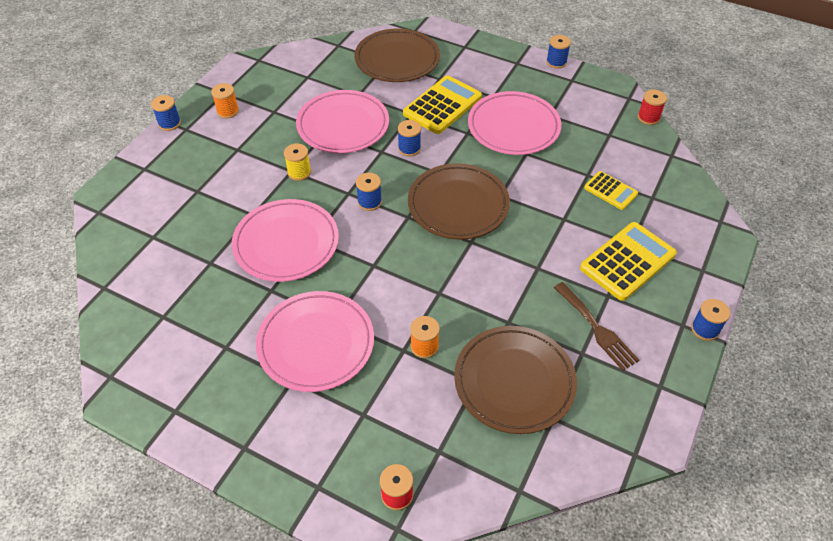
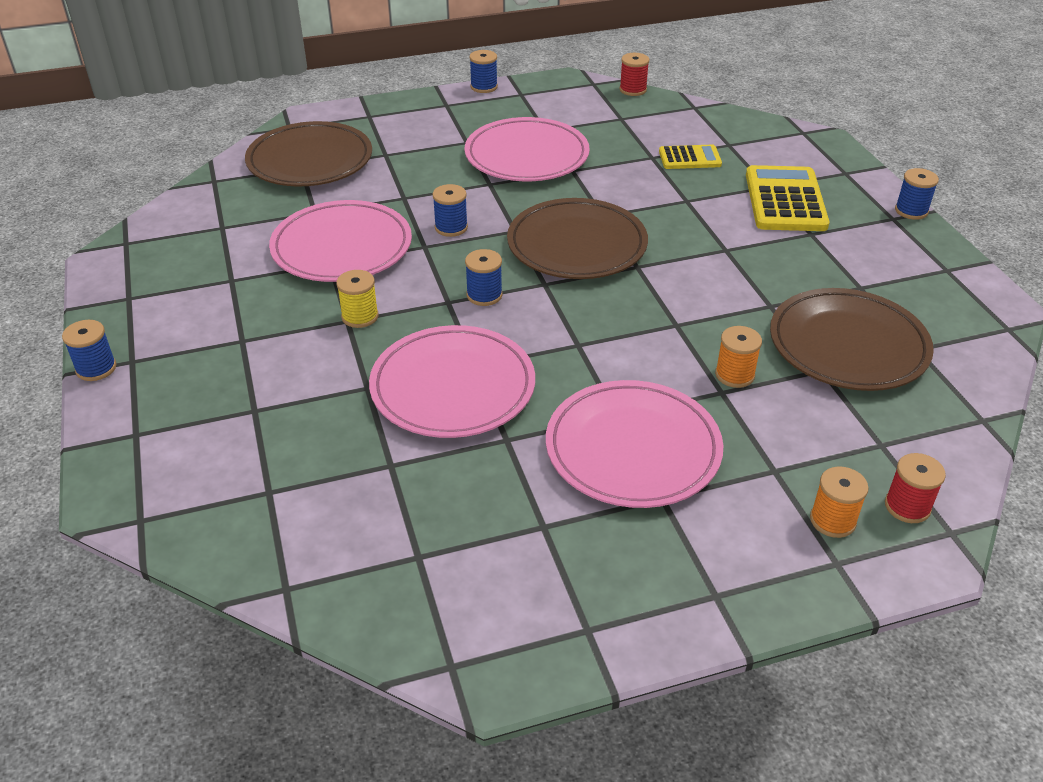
camera: 45 degrees left, 10 degrees down
(228, 111) = (165, 312): orange spool -> orange spool (832, 520)
(442, 105) = (426, 174): yellow calculator -> none
(597, 329) = (842, 262): brown fork -> none

